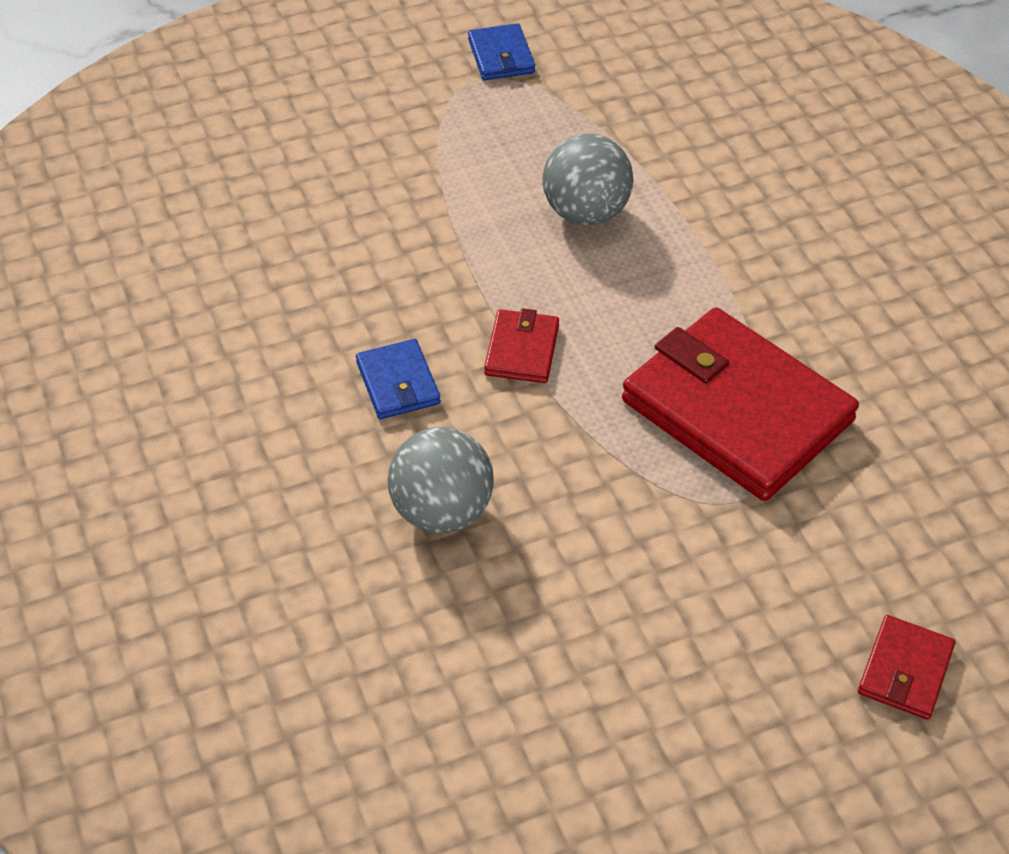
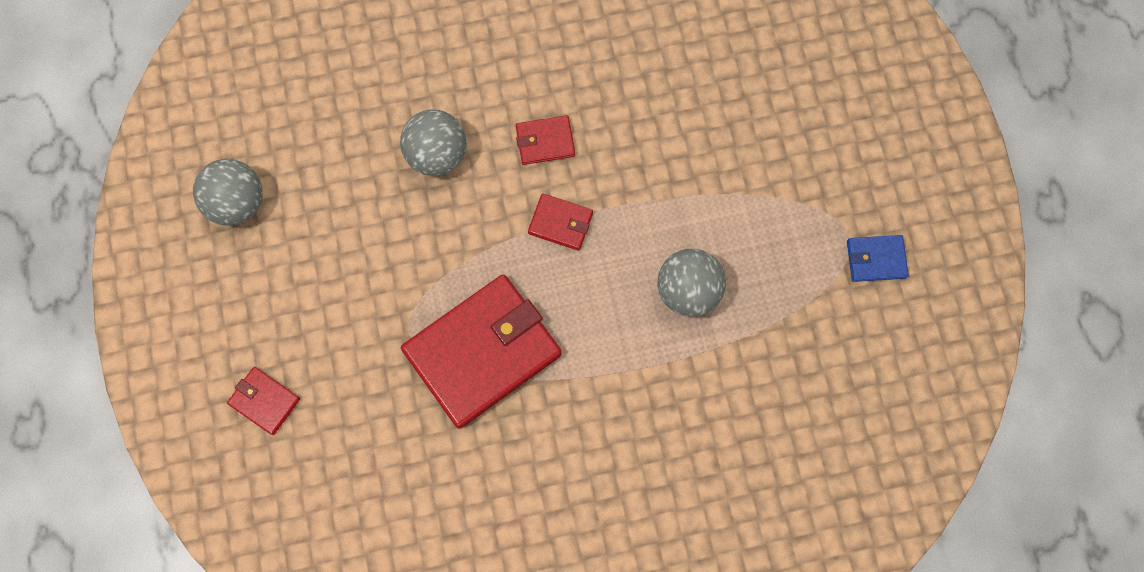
camera: 100 degrees right, 25 degrees up
(398, 383) = (545, 141): blue wallet -> red wallet
(583, 783) = (237, 202): none -> grey ball

